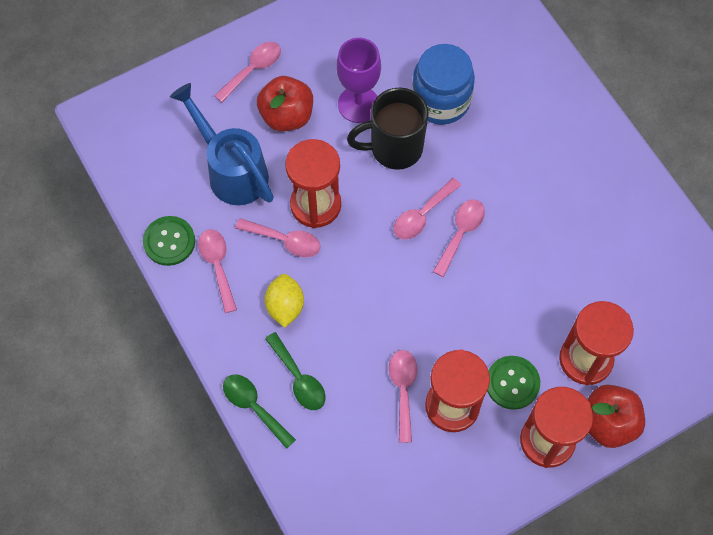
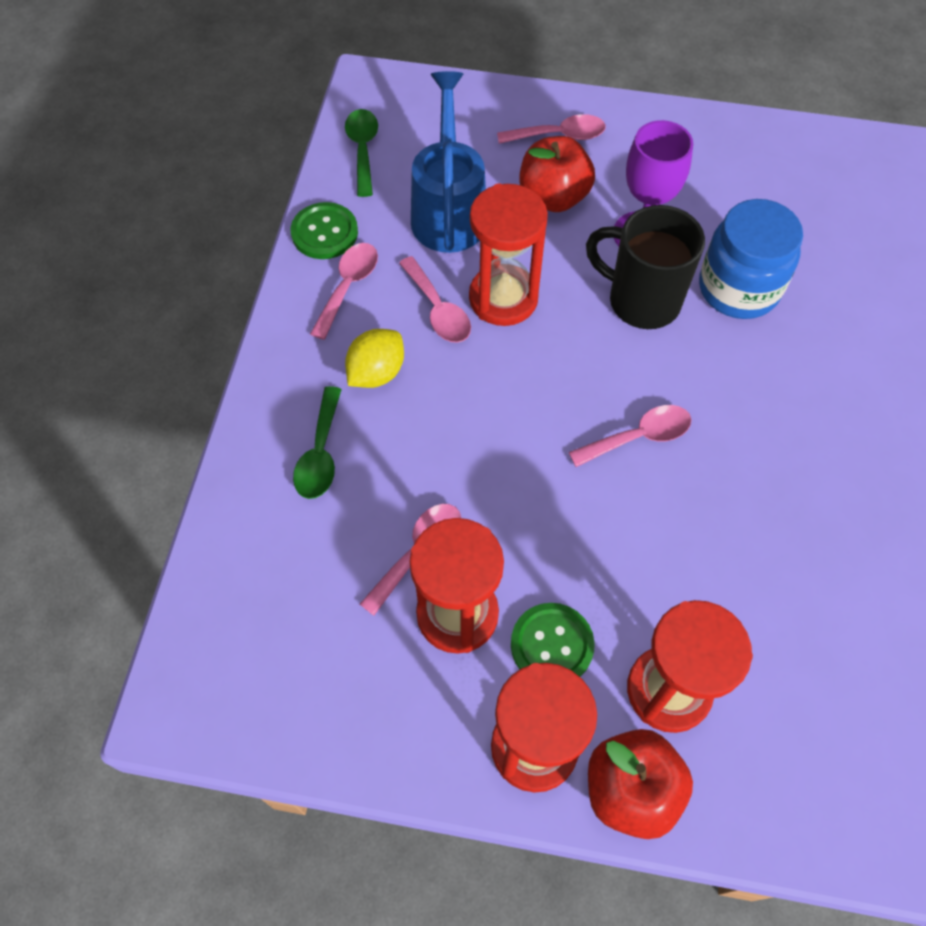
camera: 40 degrees right, 5 degrees down
(254, 407) = (248, 447): green spoon -> green spoon (363, 150)
(422, 215) = (611, 387): pink spoon -> none

